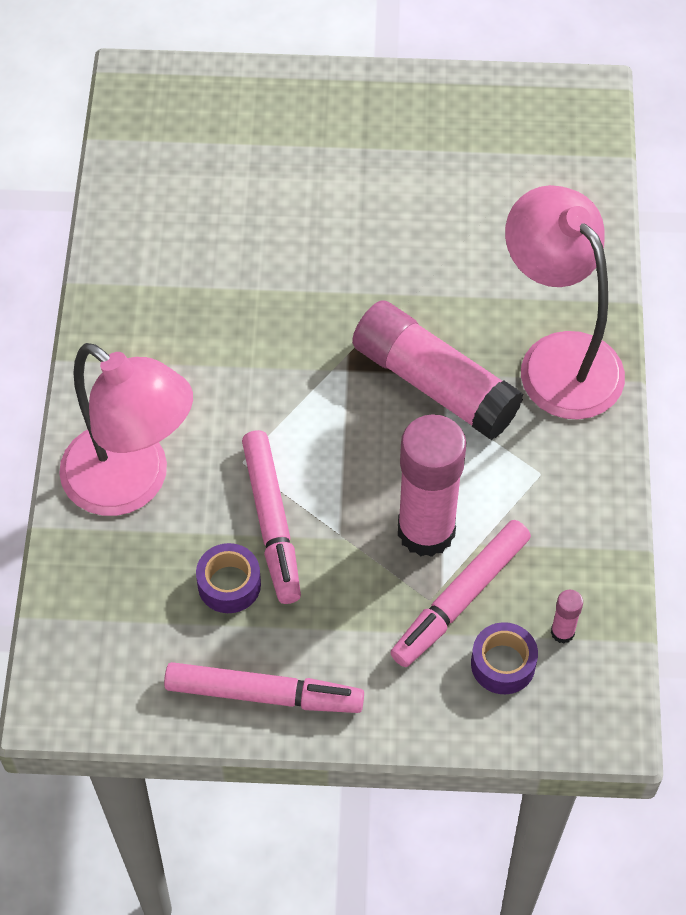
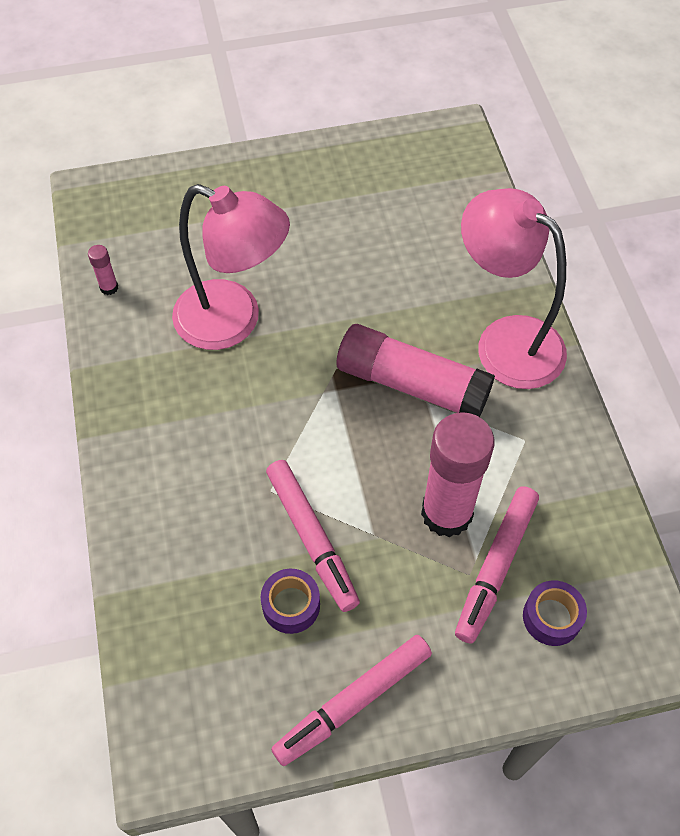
camera: 15 degrees left, 0 degrees up
(132, 483) = (178, 533): pink lamp -> pink lamp (233, 321)
(264, 695) = (352, 702): pink marker -> pink marker turned 150 degrees clockwise
(562, 632) = (591, 575): pink glue stick -> pink glue stick (109, 287)

